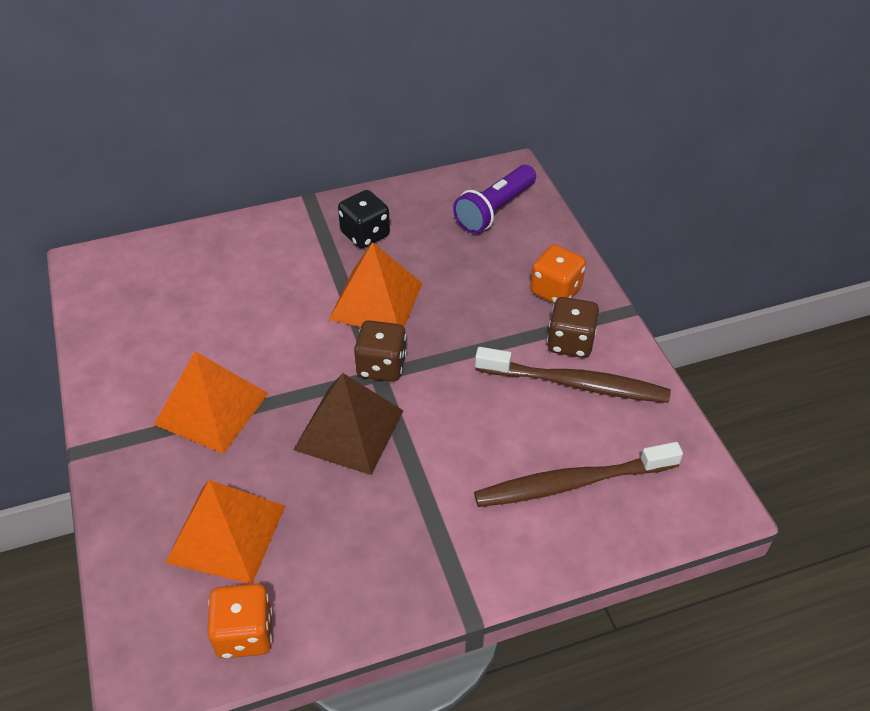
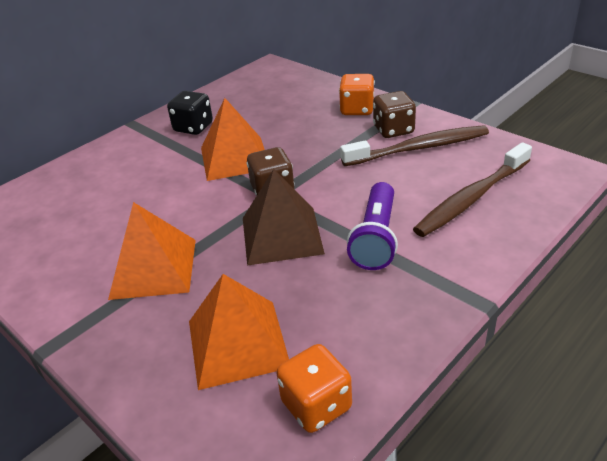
camera: 25 degrees left, 10 degrees down
(495, 210) = (276, 86): purple flashlight -> purple flashlight (376, 238)

